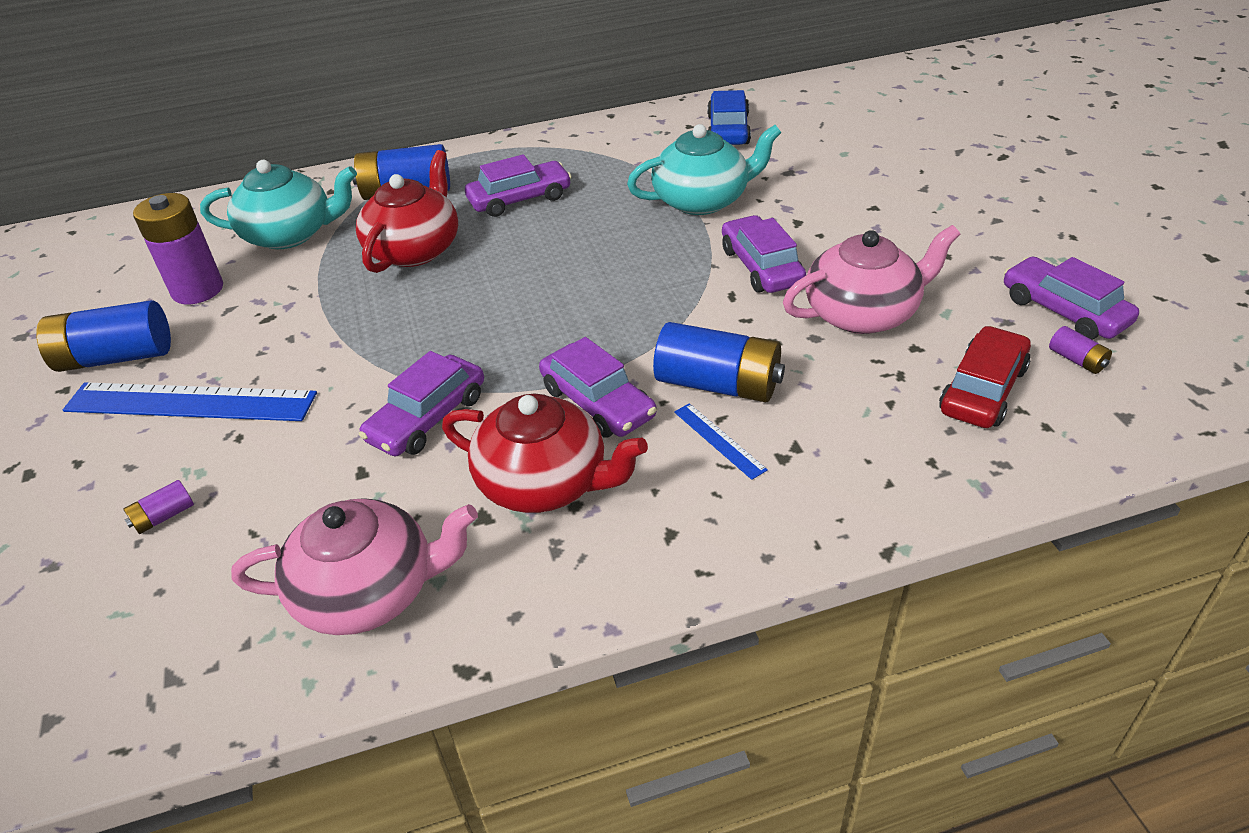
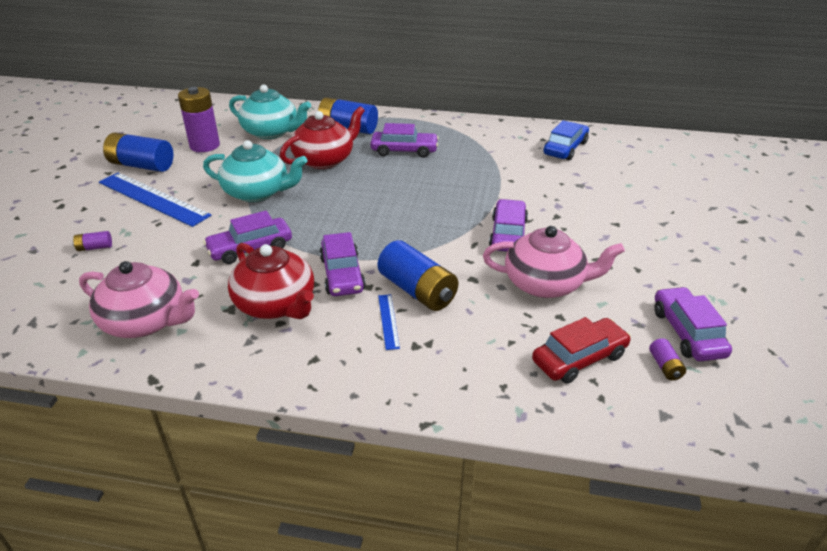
camera: 25 degrees right, 5 degrees down
(702, 200) = (509, 184): turquoise teapot -> turquoise teapot (257, 192)

